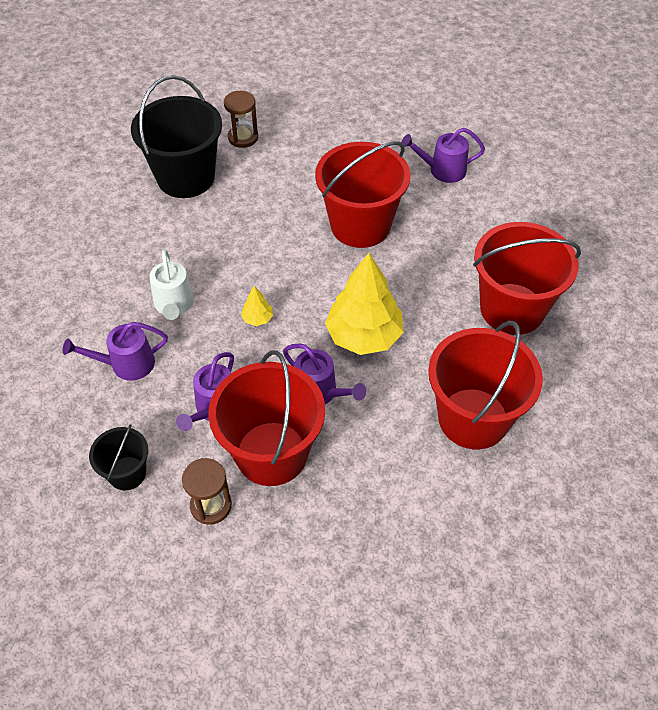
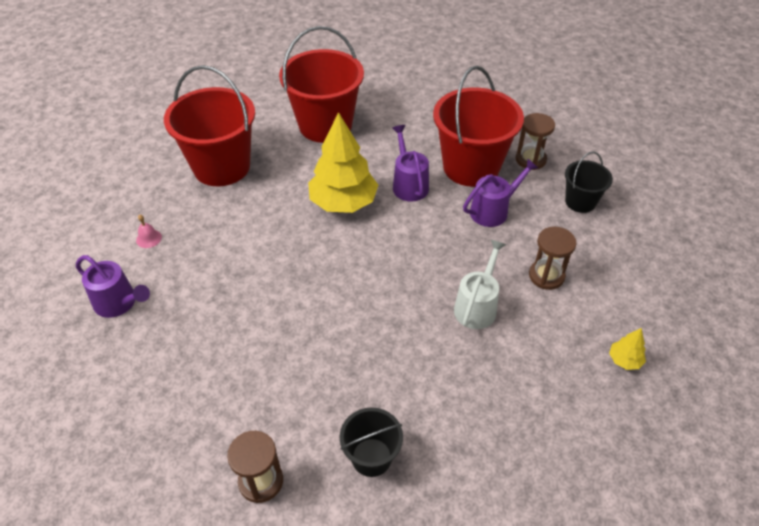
camera: 145 degrees left, 5 degrees down
(126, 364) = (546, 276): purple watering can -> brown hourglass
(186, 177) = (371, 457): black bucket -> black bucket, size x0.51
(257, 318) = (413, 256): yellow tree -> yellow tree (624, 360)
(360, 225) = (252, 290): red bucket -> none
(484, 218) = (149, 238): none -> pink bell

